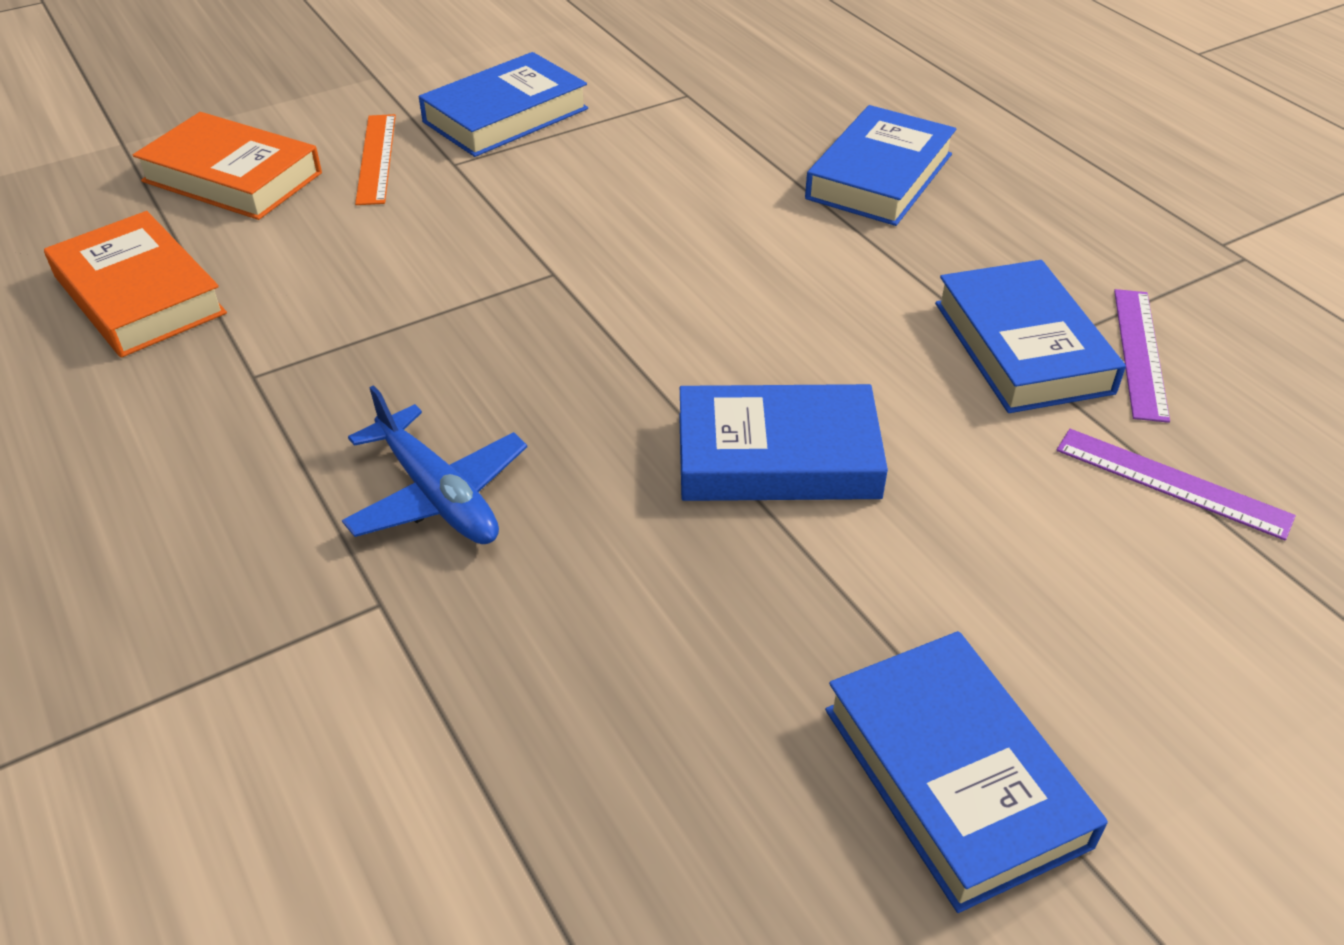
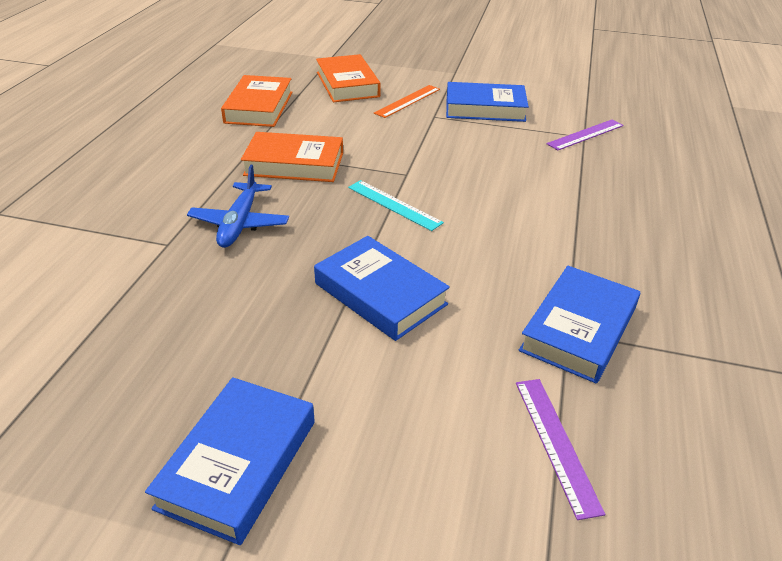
camera: 45 degrees right, 5 degrees down
(365, 354) = (294, 164): none -> orange book
(606, 327) = (394, 205): none -> turquoise ruler
(879, 176) = (629, 215): blue book -> none
(1140, 353) = (647, 376): purple ruler -> purple ruler (585, 135)

